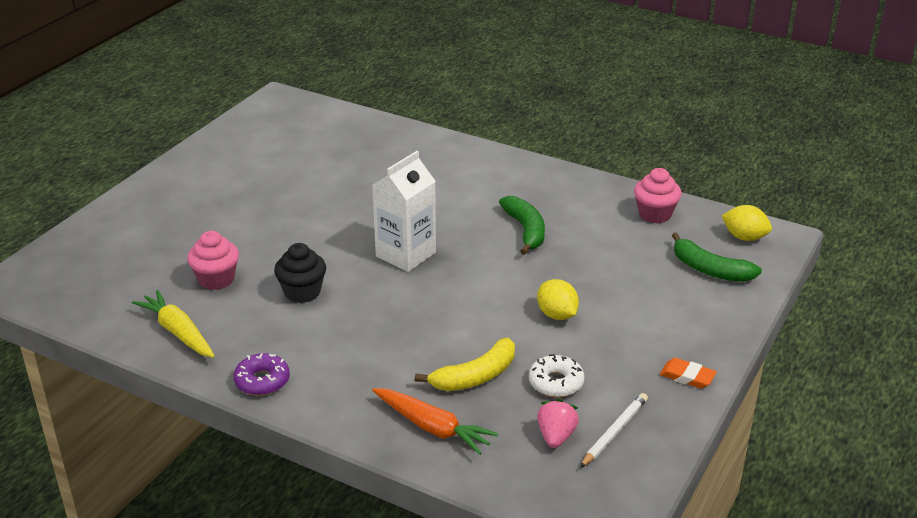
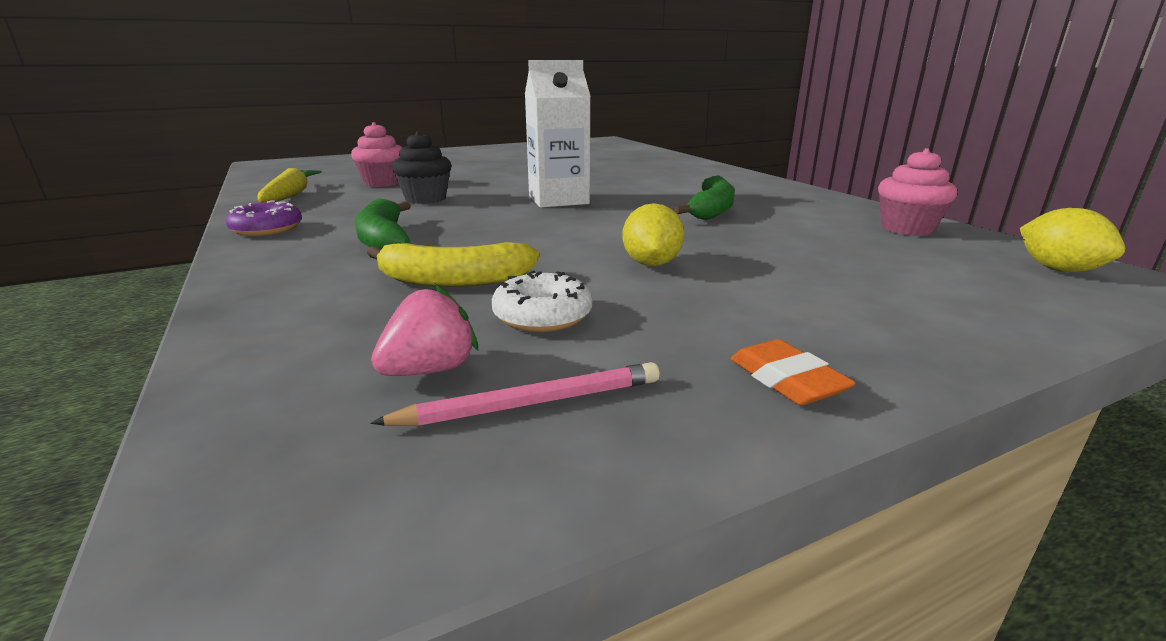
camera: 35 degrees right, 10 degrees down
(432, 427) = (310, 303): orange carrot -> none
(614, 432) = (532, 403): white pencil -> pink pencil
(709, 270) = (960, 282): green banana -> green banana (383, 240)

